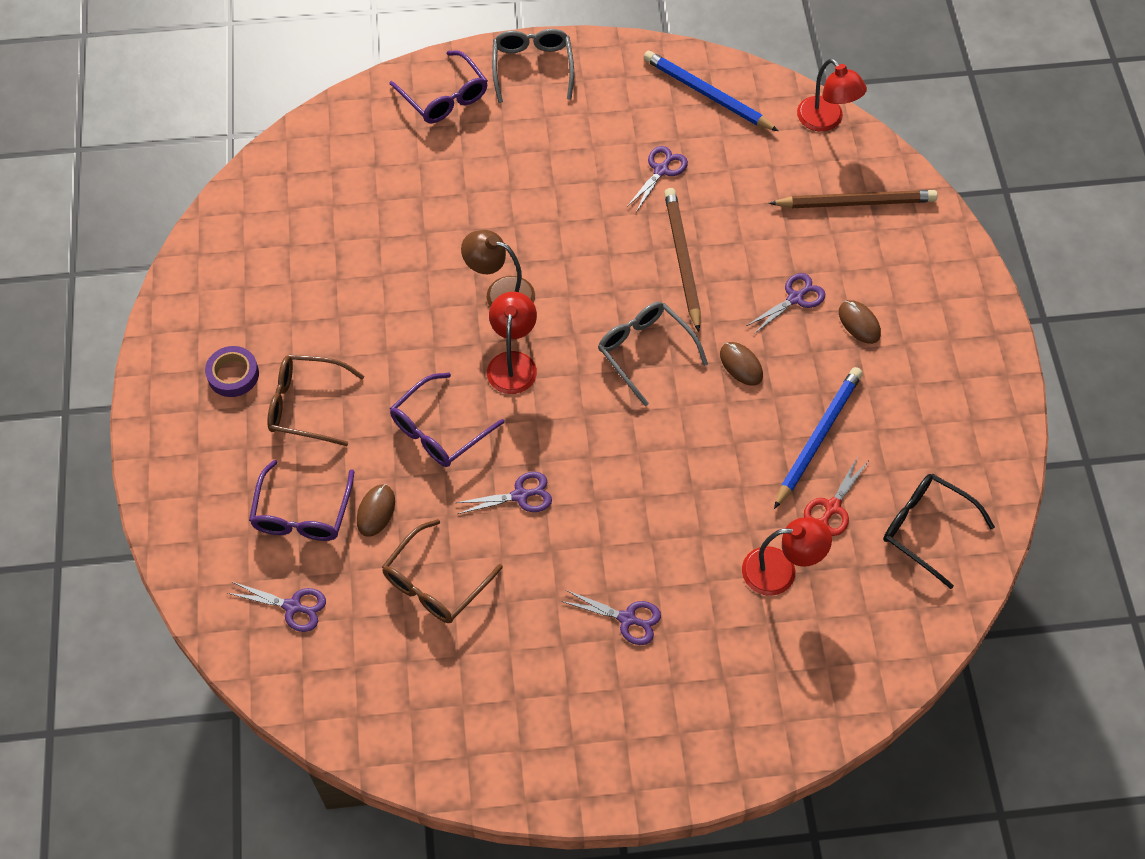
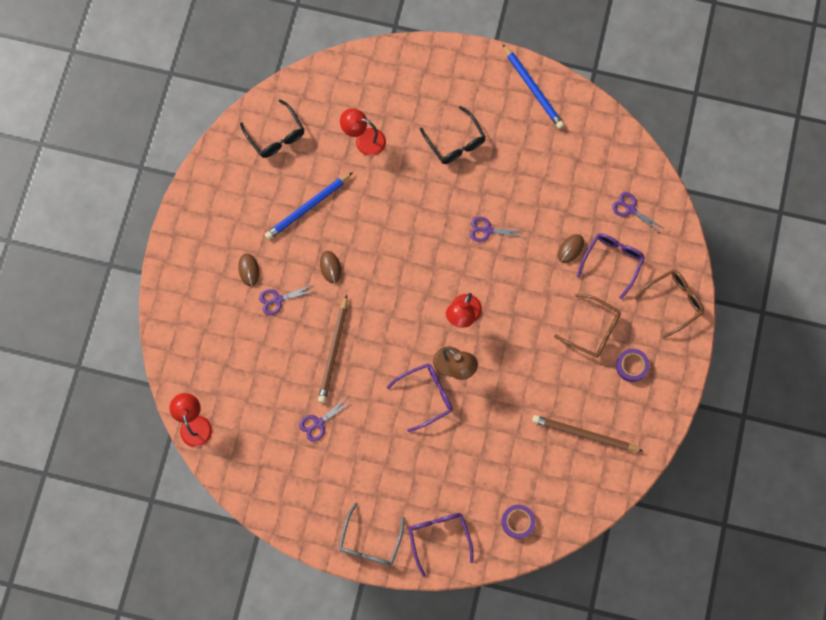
camera: 160 degrees left, 15 degrees up
(344, 142) = (517, 521): none -> purple tape
(435, 583) = (550, 196): brown glasses -> brown glasses (673, 302)
(439, 430) = (520, 286): purple glasses -> purple glasses (426, 396)
(627, 619) = (455, 142): purple scissors -> black glasses
(645, 352) = (382, 295): grey glasses -> none
(707, 94) = (262, 474): blue pencil -> blue pencil (533, 88)
(832, 507) = (320, 165): red scissors -> none
(855, 202) = (208, 354): brown pencil -> brown pencil (584, 434)

